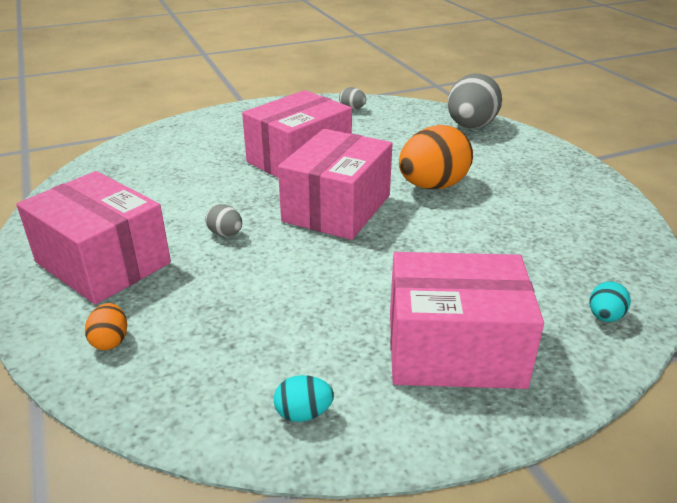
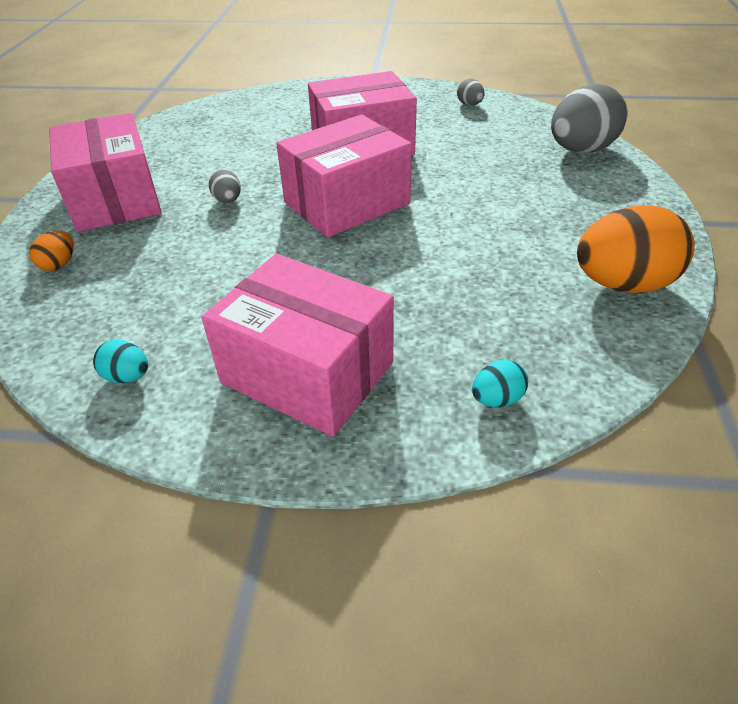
camera: 30 degrees right, 10 degrees up
(432, 186) = (465, 205): orange egg -> orange egg (622, 284)

